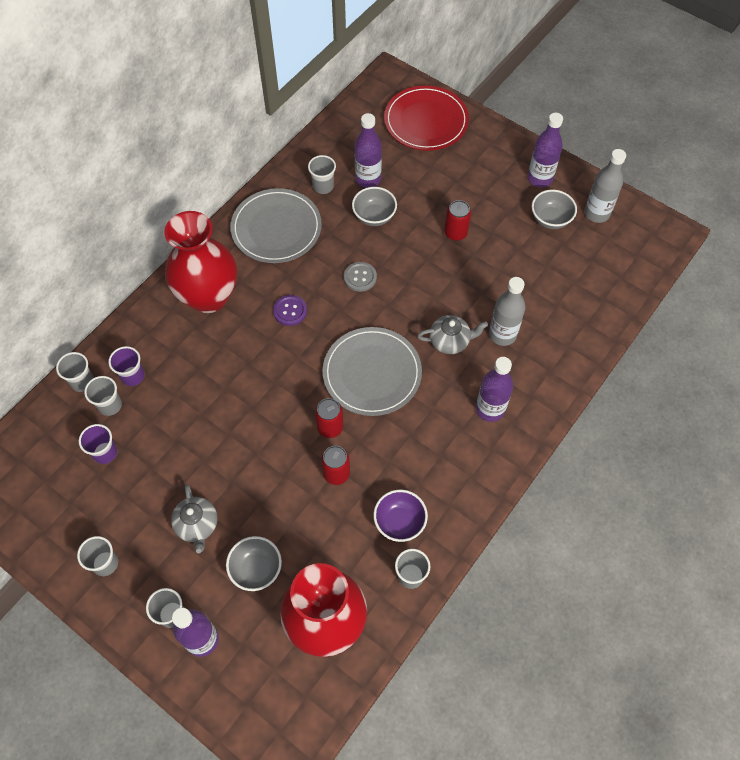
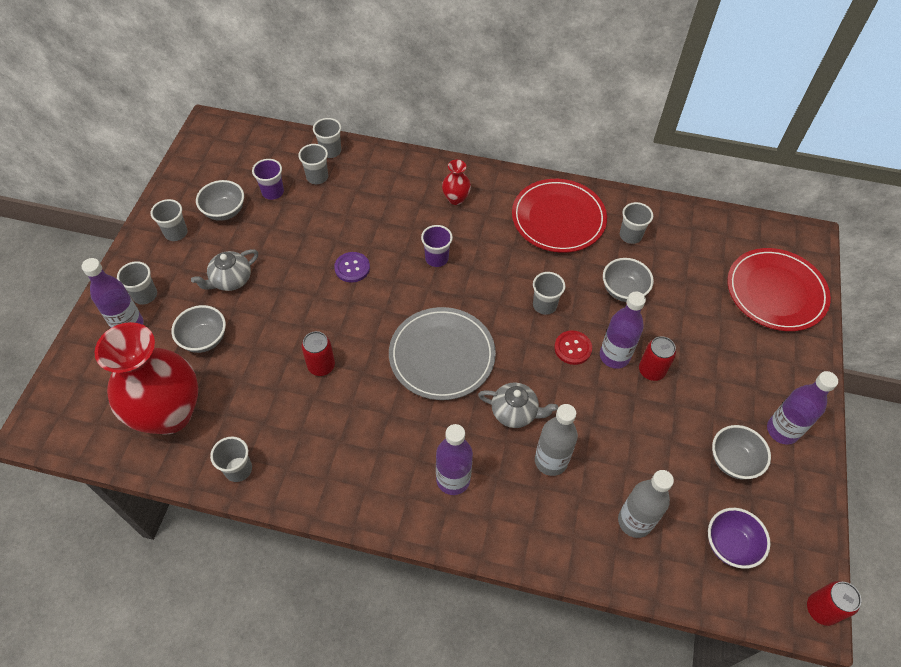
camera: 65 degrees right, 5 degrees down
(104, 507) = (224, 211): none -> grey bowl
(133, 376) = (351, 180): purple cup -> purple cup (436, 258)
(209, 297) = (456, 199): red vase -> red vase, size x0.42
(276, 228) = (558, 218): grey plate -> red plate
(290, 311) = (474, 263): purple button -> purple button (352, 268)
(330, 427) = (367, 342): red can -> red can (821, 609)
(360, 277) = (544, 305): grey button -> grey cup
(368, 179) = (664, 269): purple bottle -> purple bottle (614, 356)
(399, 522) = (291, 439): purple bowl -> purple bowl (730, 545)
(411, 276) = (572, 348): none -> red button
(450, 341) = (515, 412): grey teapot -> grey teapot turned 45 degrees counterclockwise
(596, 213) = (777, 510): grey bottle -> grey bottle (634, 521)

